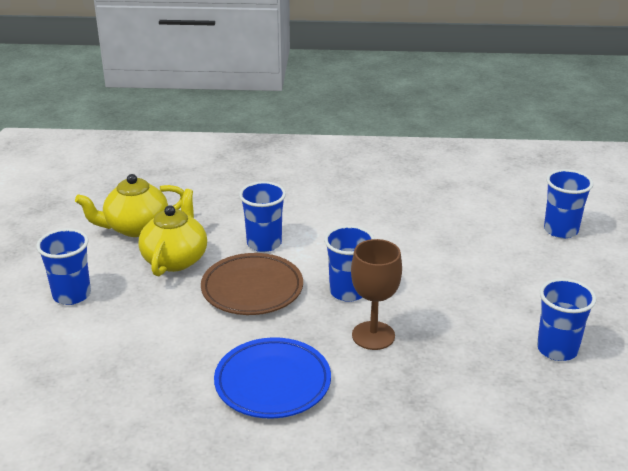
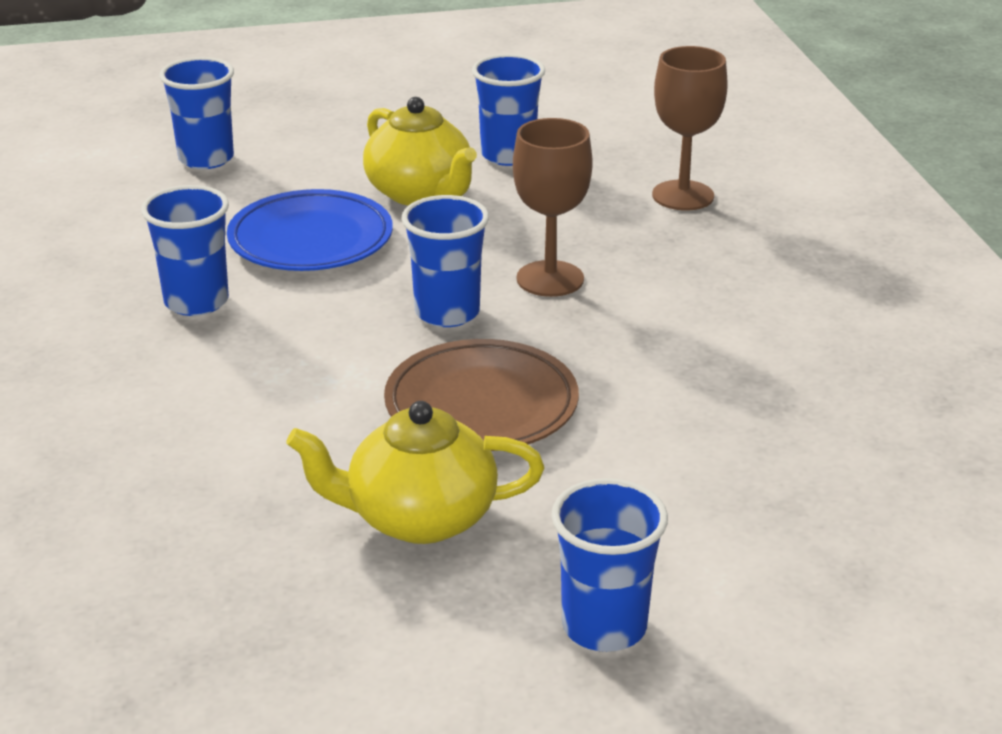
camera: 105 degrees left, 0 degrees up
(136, 227) = (310, 610): yellow teapot -> yellow teapot (420, 193)
(264, 243) = (326, 420): blue cup -> blue cup (196, 301)
(272, 383) = (707, 344): blue plate -> blue plate (311, 240)
(477, 424) = (683, 196): none -> brown goblet

